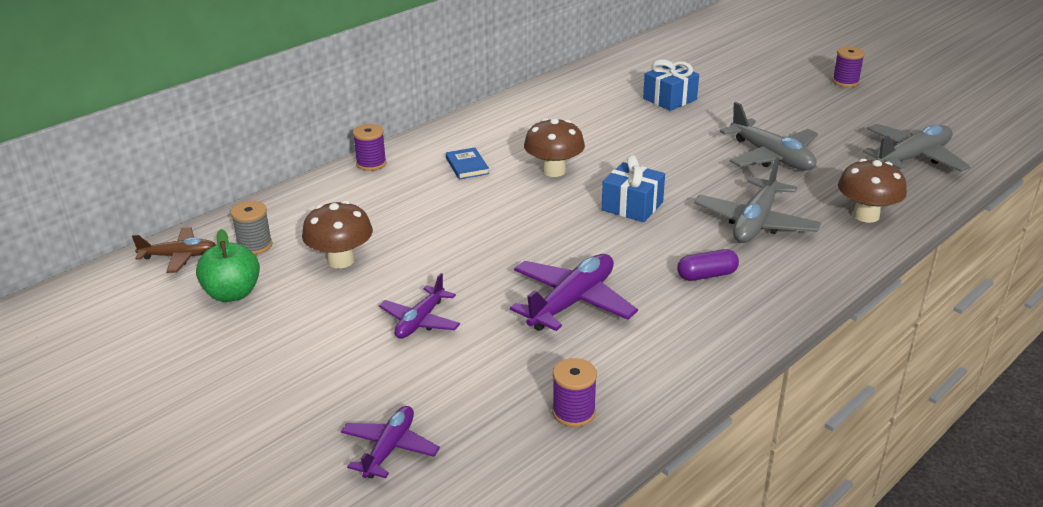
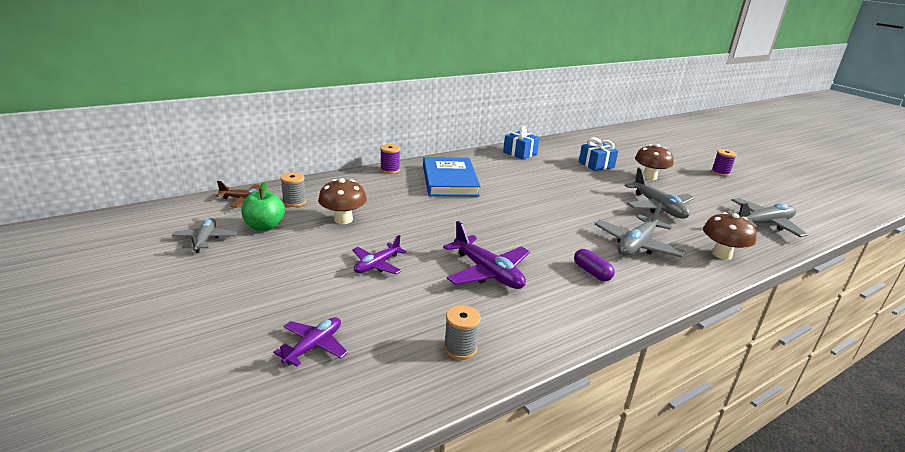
camera: 10 degrees right, 5 degrees down
(158, 331) = (205, 240): none -> grey plane
(467, 166) = (449, 180): blue book -> blue book, size x2.35
(554, 171) = (505, 192): brown mushroom -> brown mushroom (649, 177)
(572, 302) = (487, 272): purple plane -> purple plane turned 90 degrees clockwise
(573, 412) = (460, 348): purple spool -> grey spool
(632, 206) = (551, 220): blue gift -> blue gift (520, 153)
(707, 275) = (592, 272): purple capsule -> purple capsule turned 60 degrees clockwise

